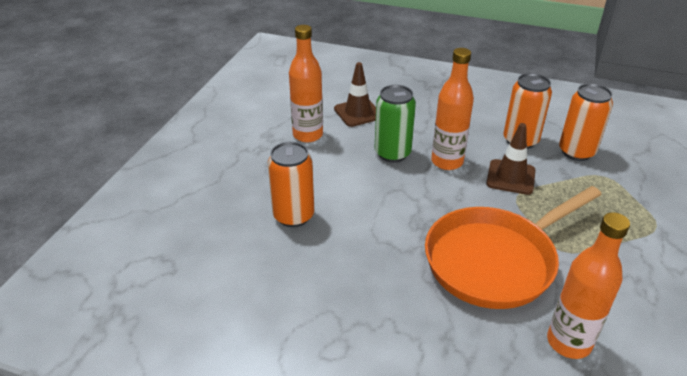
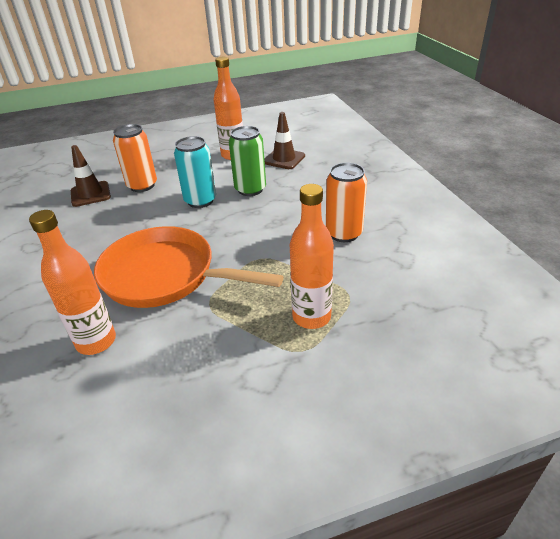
camera: 55 degrees right, 0 degrees up
(378, 190) = (200, 201): none -> turquoise can
(447, 162) = (267, 213): orange bottle -> orange bottle (311, 317)
(510, 177) = (282, 246): brown traffic cone -> brown traffic cone (90, 194)
(576, 152) = (367, 267): orange can -> none

